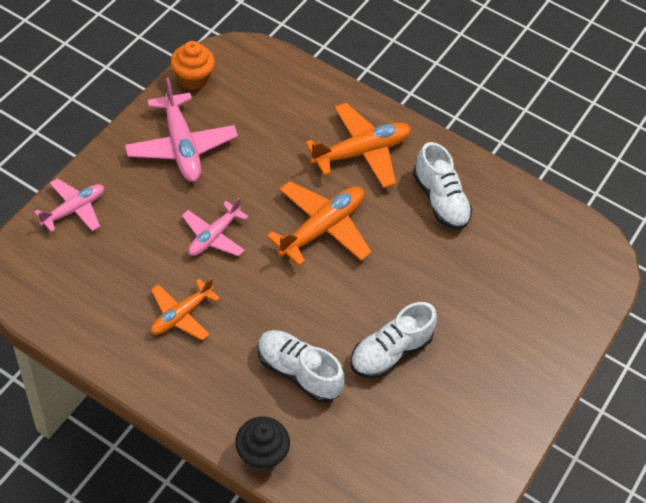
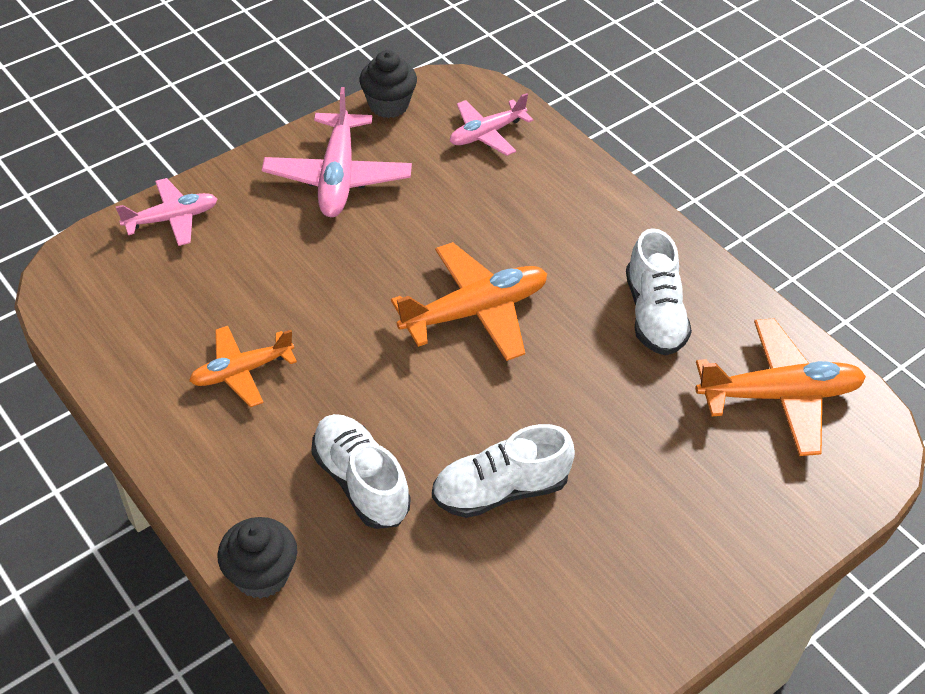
camera: 25 degrees right, 5 degrees down
(192, 78) = (388, 105): orange cupcake -> black cupcake
(213, 236) = (329, 288): pink plane -> pink plane (487, 134)
(361, 152) = (569, 232): orange plane -> orange plane (779, 395)

